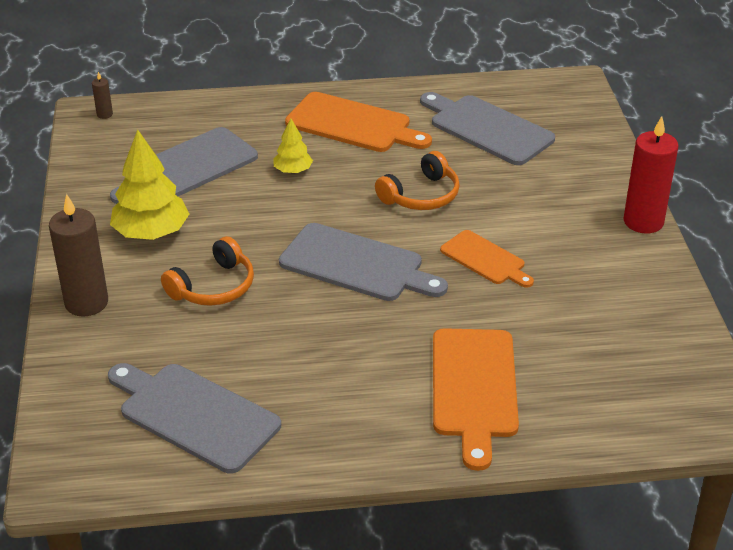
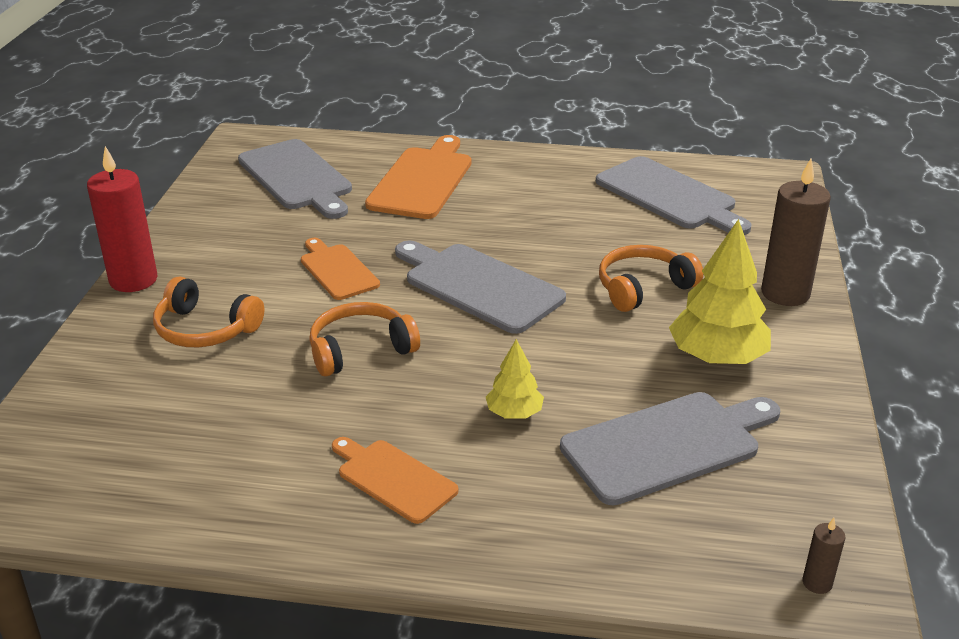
camera: 165 degrees left, 5 degrees down
(353, 124) = (393, 479): orange cutting board -> orange cutting board, size x0.61
(487, 128) = (198, 434): grey cutting board -> grey cutting board (297, 178)
(546, 192) = (205, 329): none -> orange headphones

